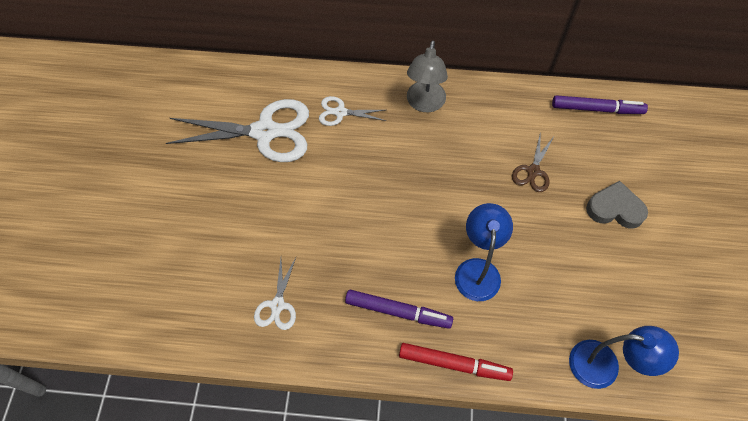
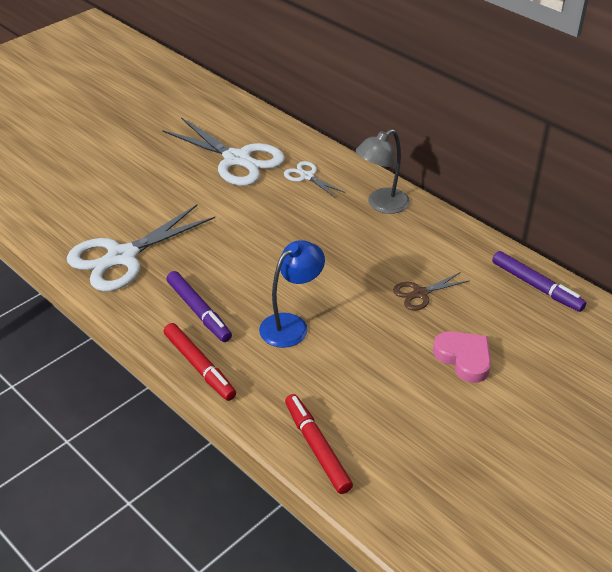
camera: 40 degrees right, 20 degrees down
(277, 305) = (122, 257): white scissors -> white scissors, size x2.06
(604, 366) = (317, 448): blue lamp -> red marker
(615, 209) = (464, 358): grey heart -> pink heart

